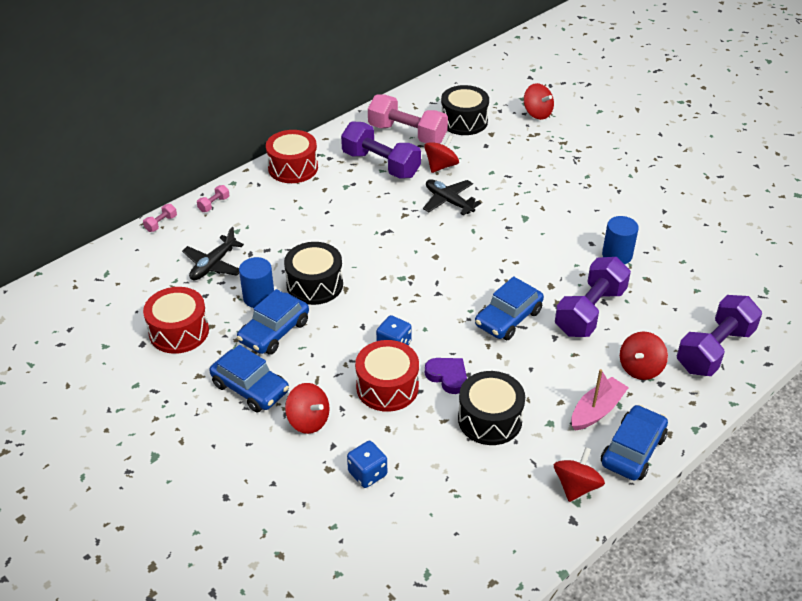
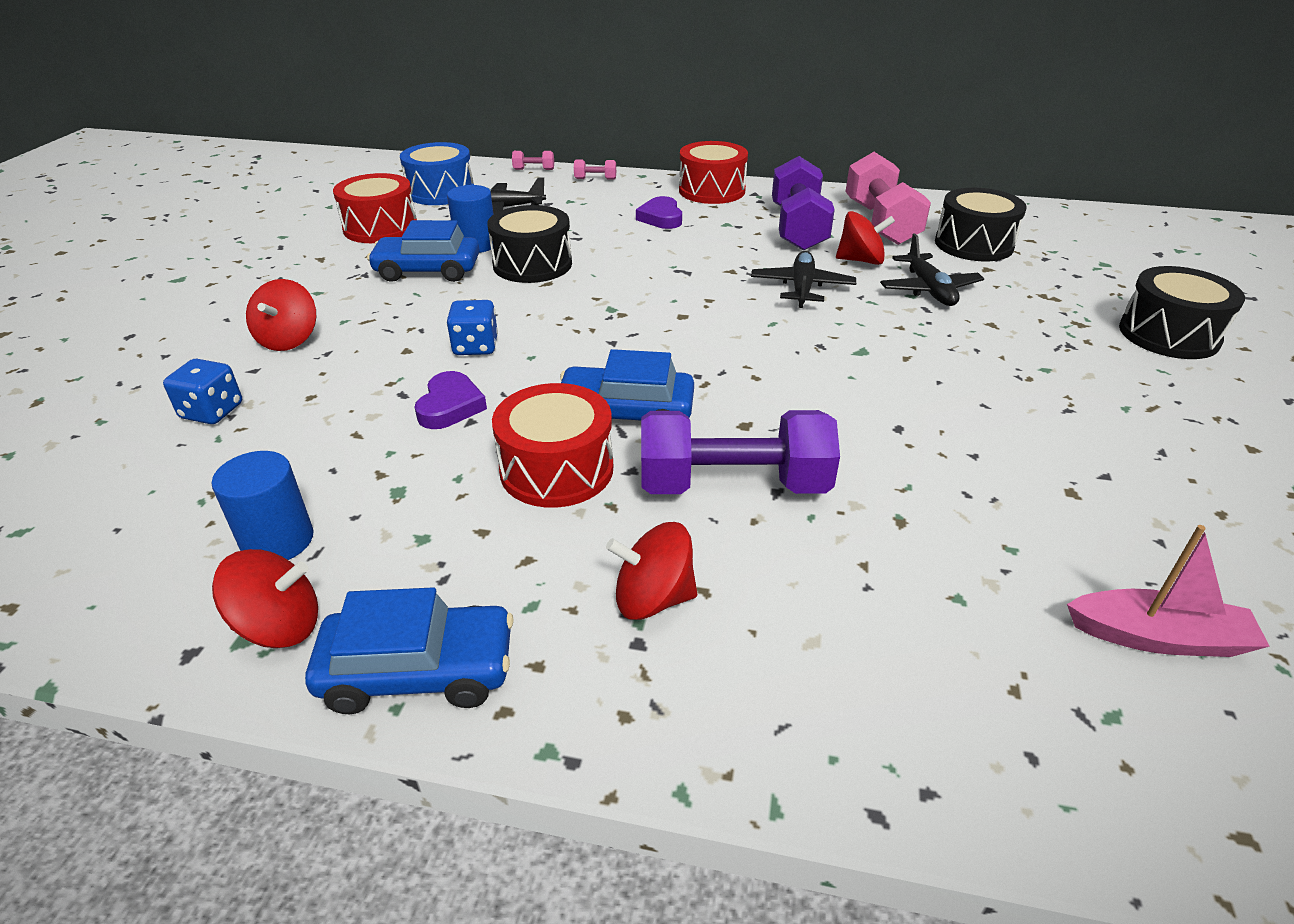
camera: 55 degrees right, 5 degrees down
(148, 282) = (441, 192): none -> blue drum
(250, 388) = (321, 289): blue car -> none
(308, 206) = (661, 218): none -> purple heart
(387, 387) = (390, 369): red drum -> red drum (556, 469)
(490, 419) = (387, 473): black drum -> black drum (1168, 335)
(492, 164) = (929, 289): none -> black plane
(537, 113) = (1097, 283): red spinning top -> none
(596, 410) = (493, 582): pink boat -> pink boat (1158, 637)
(617, 255) = (909, 464): blue cylinder -> blue cylinder (278, 540)
(714, 350) = (817, 693): purple dumbbell -> none

